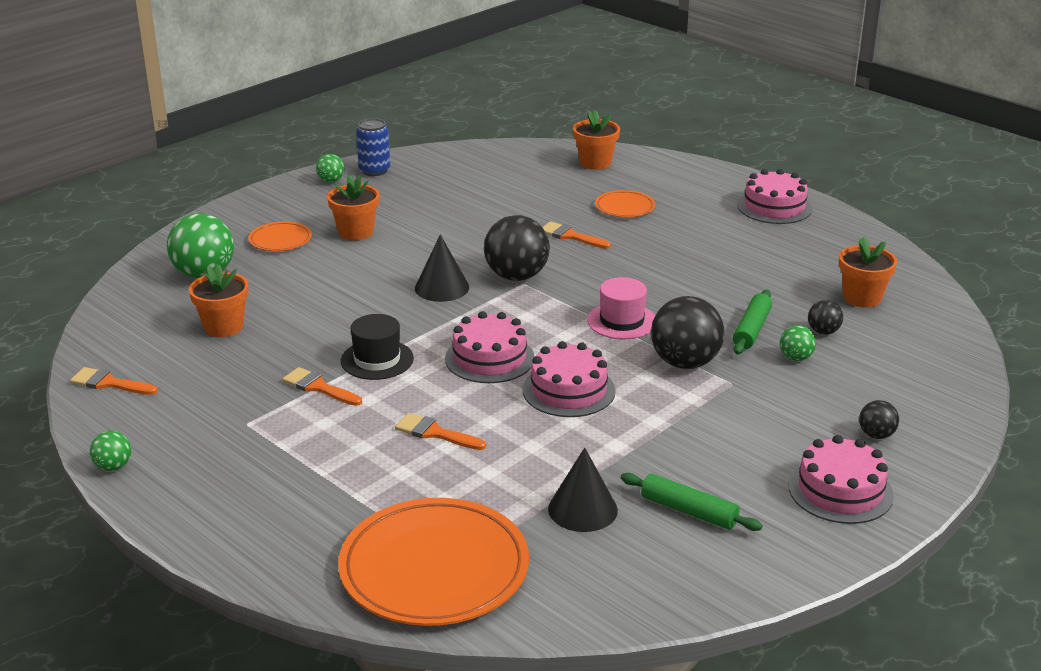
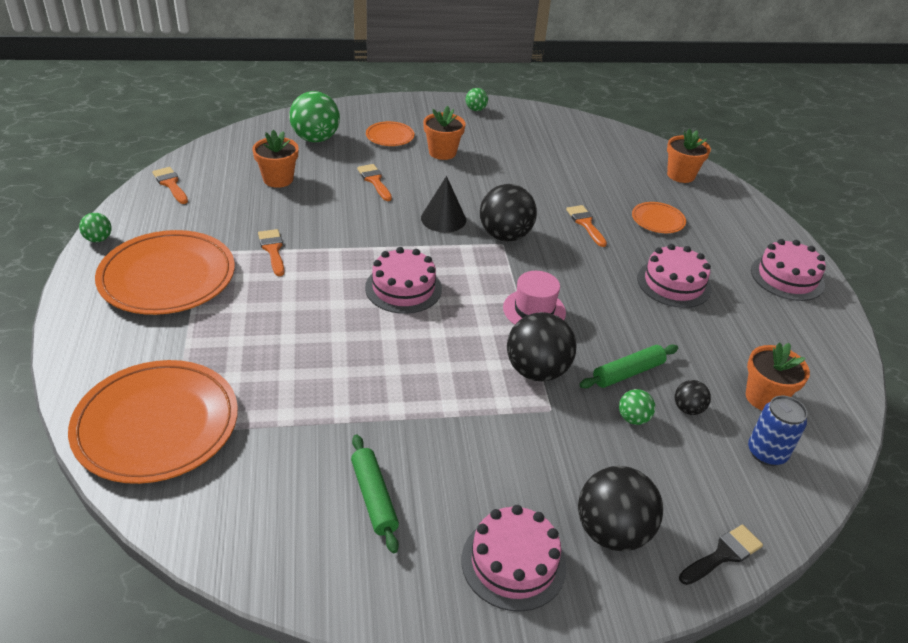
camera: 35 degrees right, 10 degrees up
(248, 460) = (167, 277): none -> orange plate
(374, 170) = (513, 114): blue can -> blue can (766, 453)
(377, 360) = (332, 249): black hat -> none
(435, 433) = (294, 324): orange brush -> orange brush (374, 181)
(568, 390) = (422, 343): pink cake -> pink cake (674, 283)
(582, 509) = (305, 444): black cone -> none
(876, 435) = (612, 532): black ball -> black ball, size x2.02
(958, 408) = (723, 554): none -> black brush

